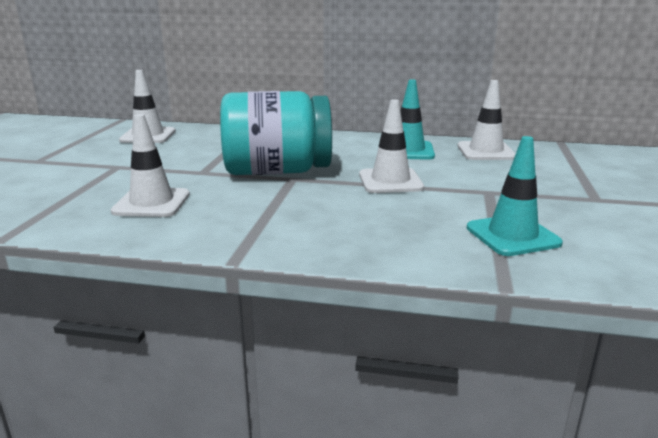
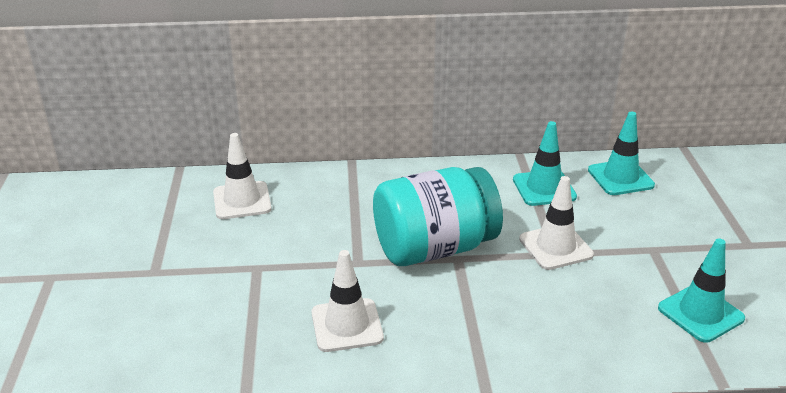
camera: 15 degrees left, 10 degrees up
(485, 151) = (620, 178): white traffic cone -> turquoise traffic cone

